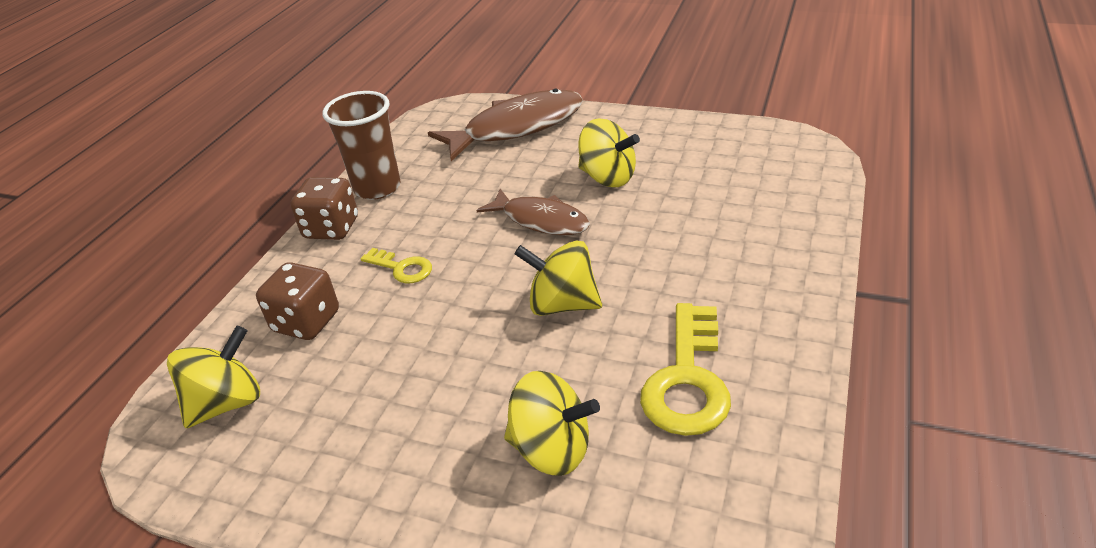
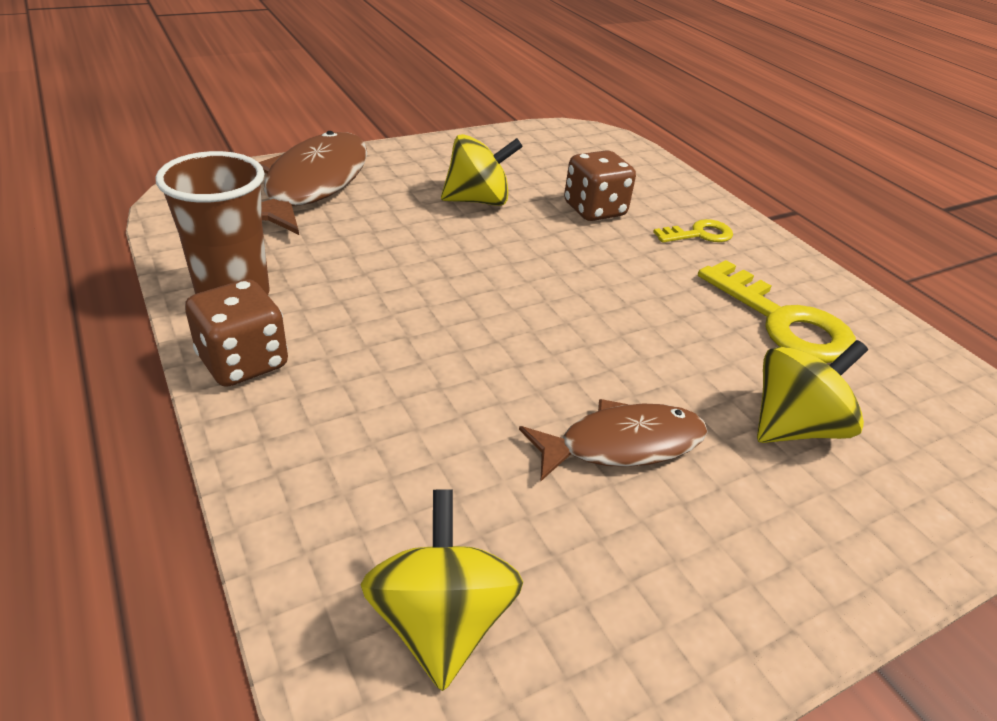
camera: 55 degrees left, 0 degrees up
(306, 322) = (388, 472): brown dice -> brown dice (594, 210)
(402, 268) = (409, 360): yellow key -> yellow key (699, 234)
(541, 220) = (478, 256): brown fish -> brown fish (622, 444)
(562, 304) = (613, 315): yellow spinning top -> none

